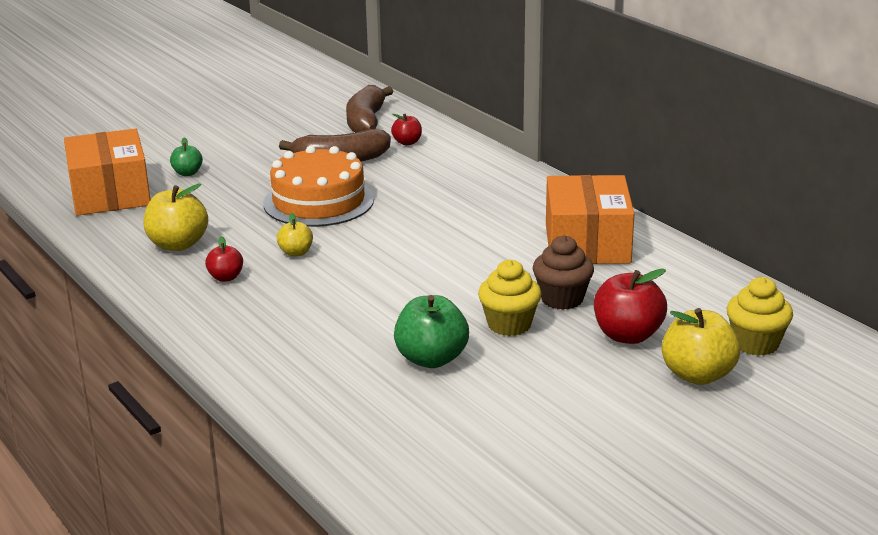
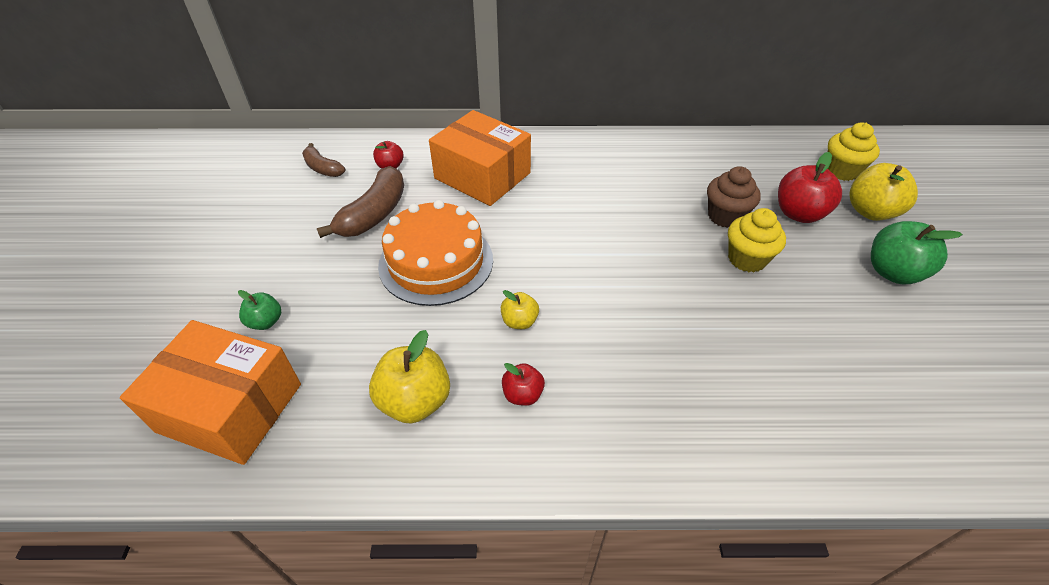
camera: 55 degrees left, 20 degrees up
(366, 122) = (322, 168): brown banana -> brown banana, size x0.60
(431, 359) = (776, 326): green apple -> green apple (893, 272)
(587, 243) = (650, 167): orange box -> orange box (482, 176)

